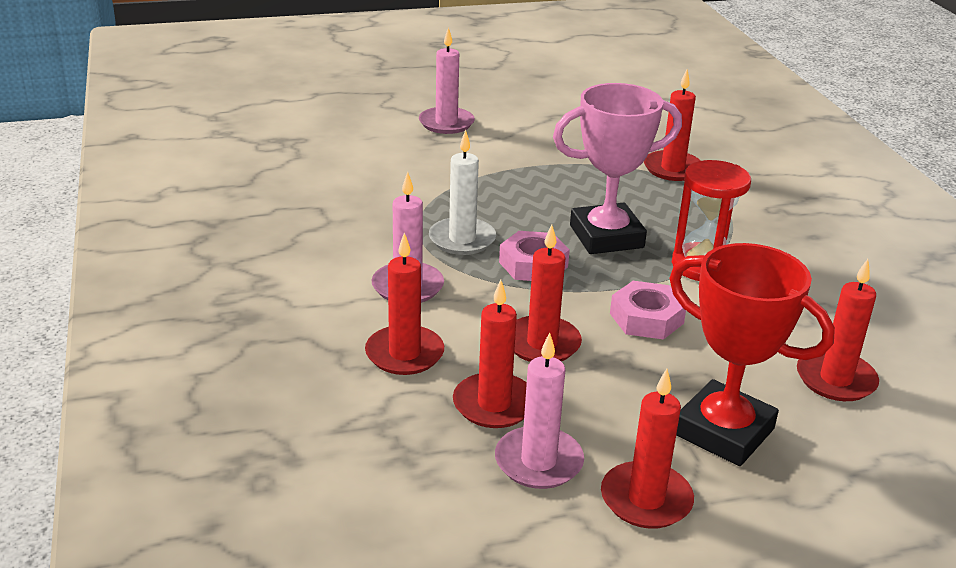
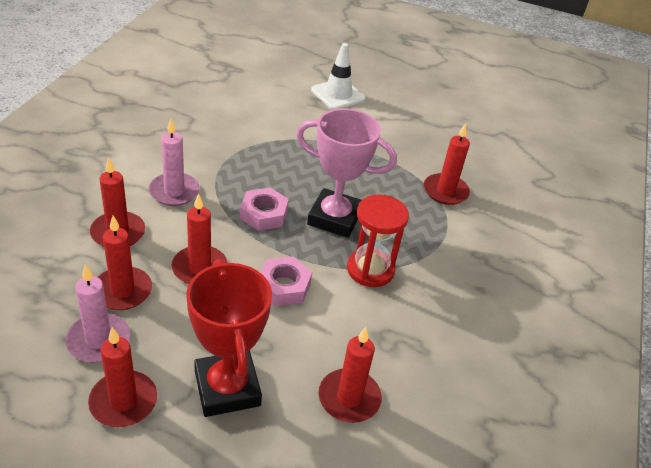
camera: 30 degrees right, 10 degrees up
(446, 123) = (338, 94): pink candle -> white traffic cone
(462, 239) = (244, 177): white candle -> none

